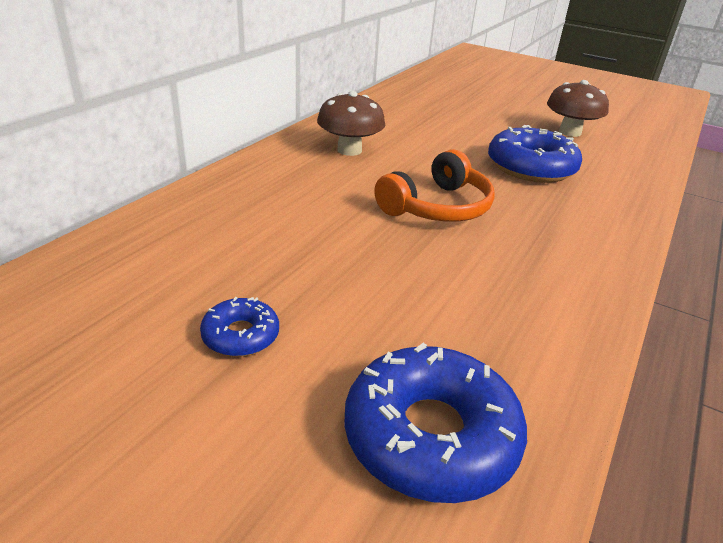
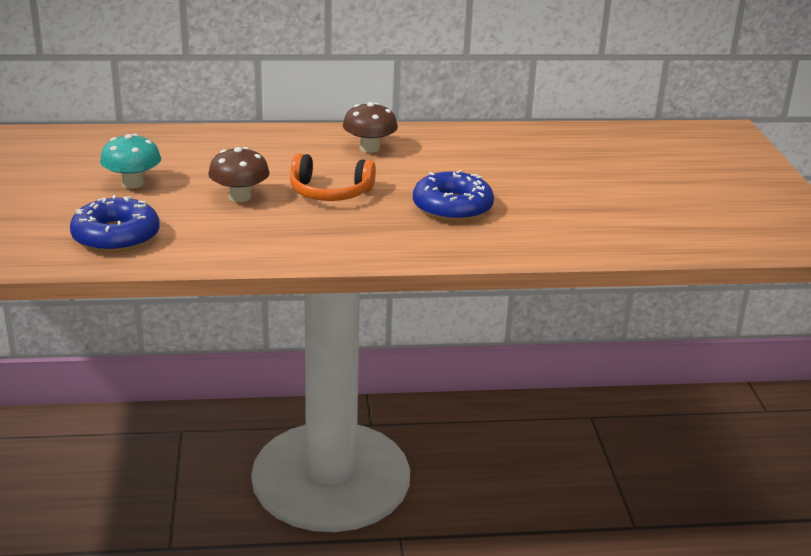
camera: 55 degrees right, 5 degrees down
(240, 335) = (132, 183): blue donut -> turquoise mushroom
(570, 132) = (564, 209): brown mushroom -> brown mushroom (240, 197)

